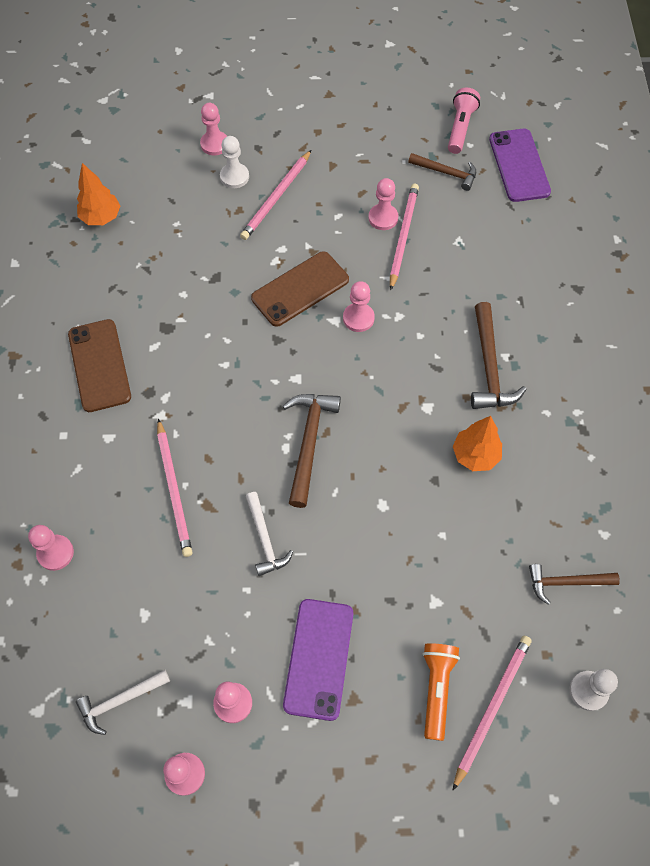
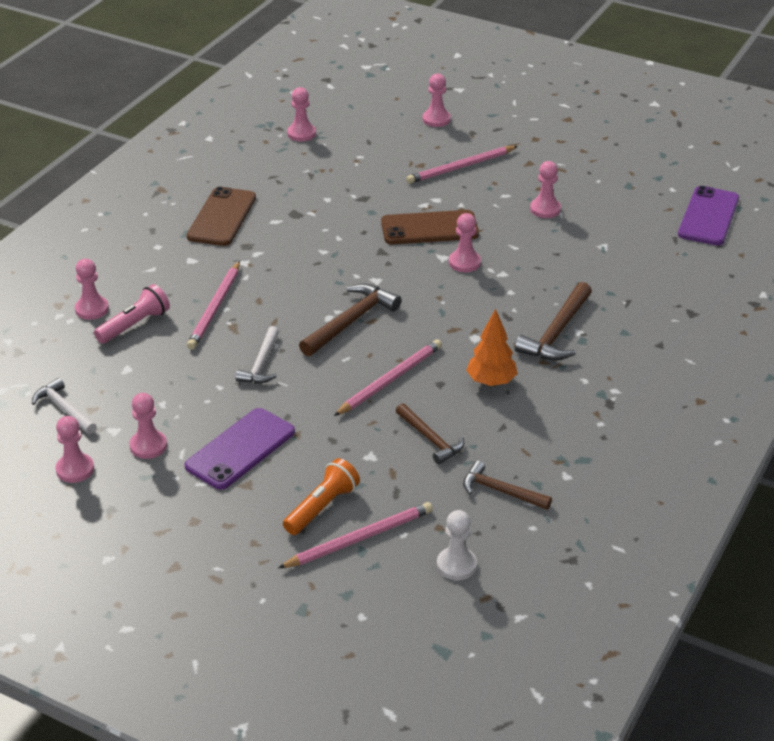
camera: 30 degrees right, 25 degrees down
(101, 217) = (301, 134): orange tree -> pink pawn
(120, 701) = (64, 409): white hammer -> white hammer turned 45 degrees clockwise
(234, 177) = (435, 144): white pawn -> none
(403, 236) = (553, 226): pink pencil -> pink pencil (390, 380)
(446, 173) = (632, 200): brown hammer -> brown hammer (430, 439)
(460, 128) = (673, 176): pink flashlight -> pink flashlight (134, 325)

